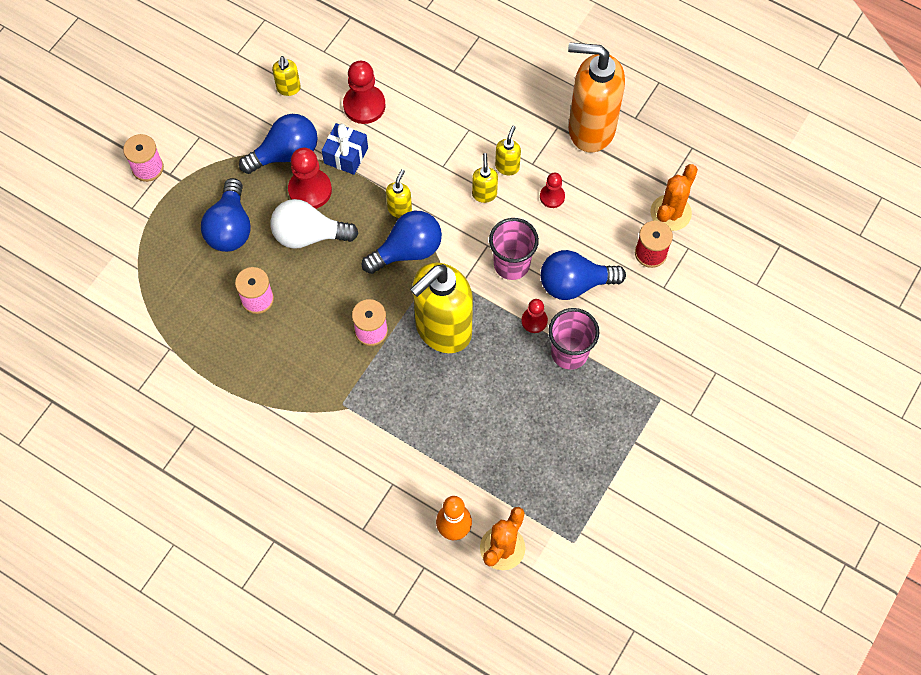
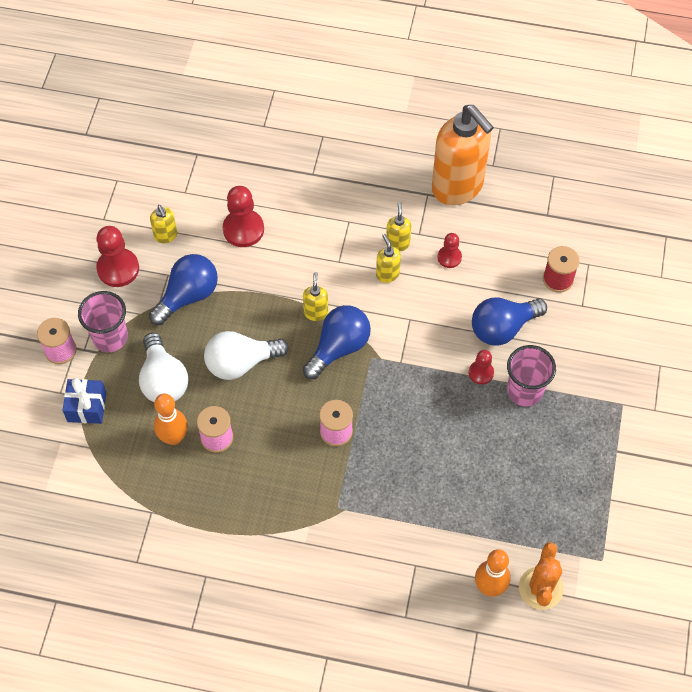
camera: 20 degrees left, 5 degrees down
(218, 285) = (174, 437): none -> orange bowling pin
(230, 228) = (163, 380): blue light bulb -> white light bulb
(310, 190) = (225, 322): red pawn -> red pawn (118, 269)
(346, 155) = (245, 280): blue gift -> blue gift (87, 407)
(442, 329) = (401, 408): yellow soap dispenser -> none
(511, 264) = (439, 329): pink cup -> pink cup (110, 337)
(590, 129) = (458, 187): orange soap dispenser -> orange soap dispenser turned 120 degrees counterclockwise
(670, 213) = (560, 238): orange cactus -> none

